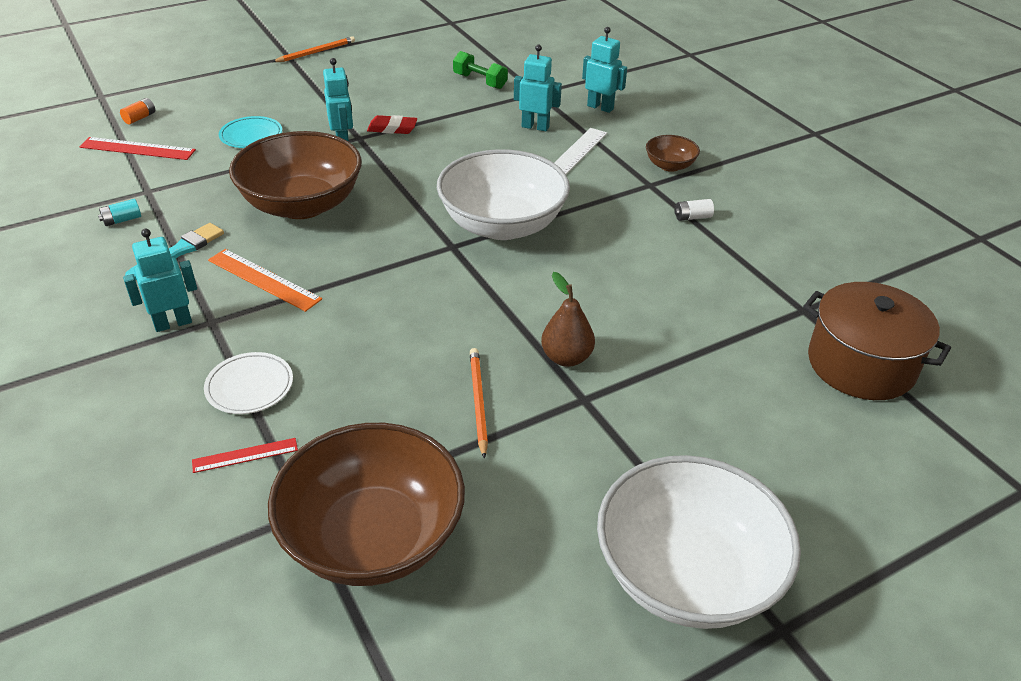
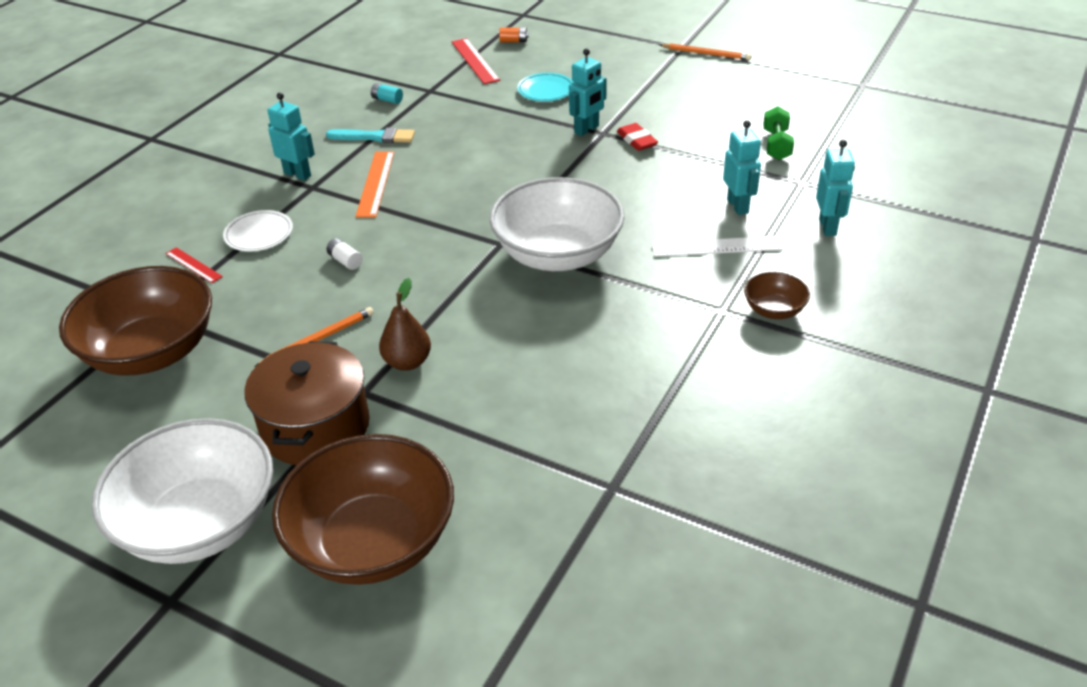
camera: 60 degrees right, 0 degrees up
(302, 205) = (481, 154): brown bowl -> brown bowl (372, 541)
(692, 217) = (695, 358): white battery -> white battery (345, 261)
(861, 364) = (558, 557): brown pot -> brown pot (315, 427)

